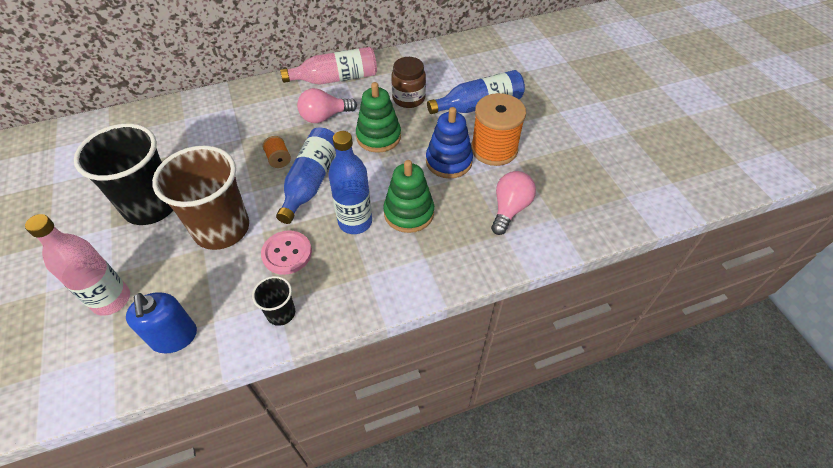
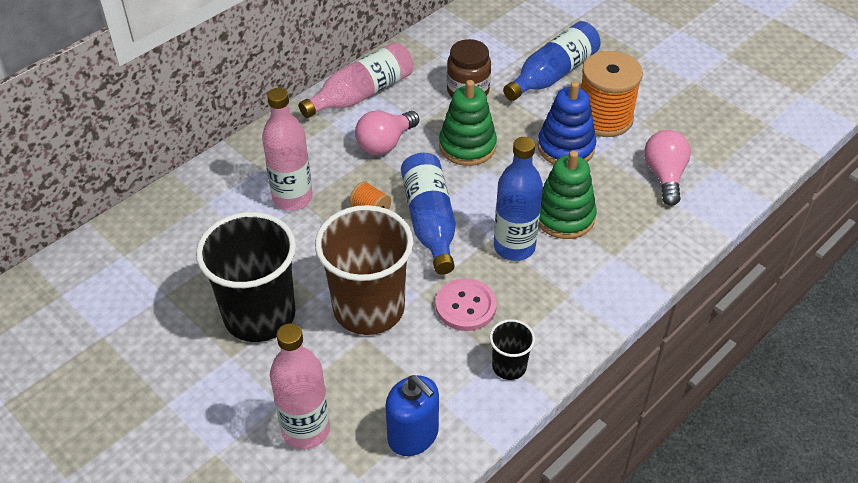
camera: 25 degrees left, 5 degrees down
(236, 133) = (292, 198): none -> pink bottle

